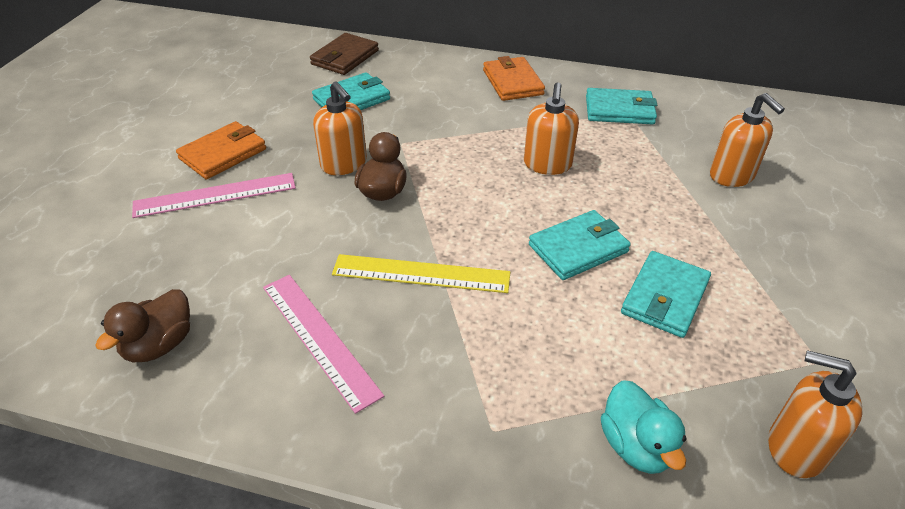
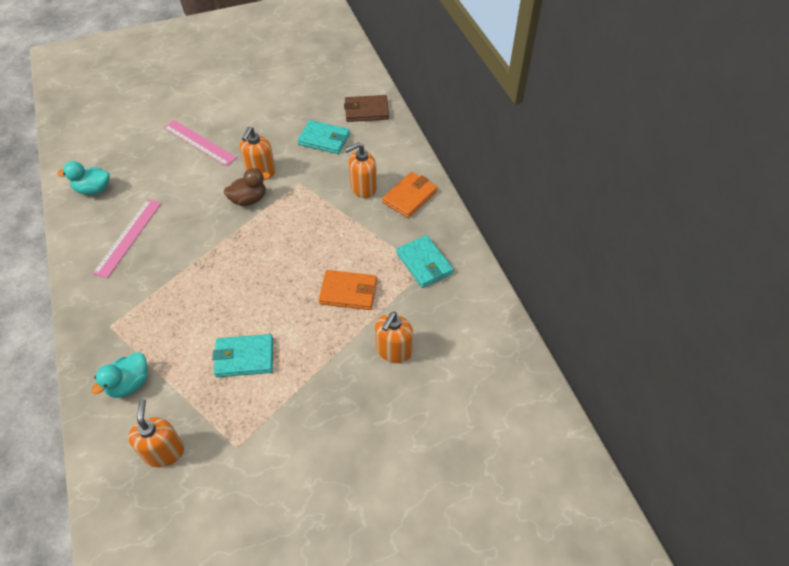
camera: 55 degrees right, 10 degrees up
(159, 345) = (94, 189): brown duck -> turquoise duck
(223, 154) = (233, 124): orange wallet -> orange wallet (348, 292)
(421, 274) = (194, 249): yellow ruler -> none
(547, 164) = (330, 255): orange soap dispenser -> orange soap dispenser (363, 188)
(578, 248) = (260, 302): turquoise wallet -> none

